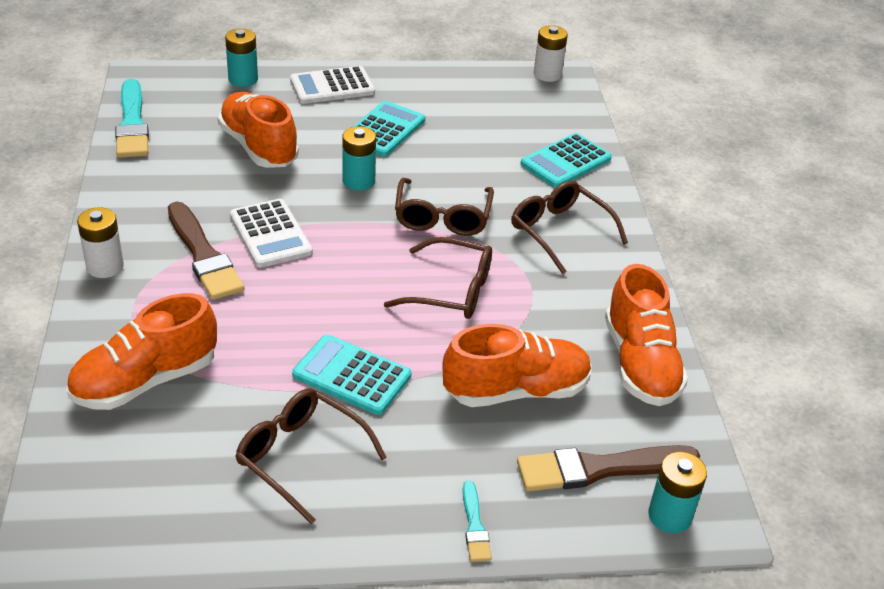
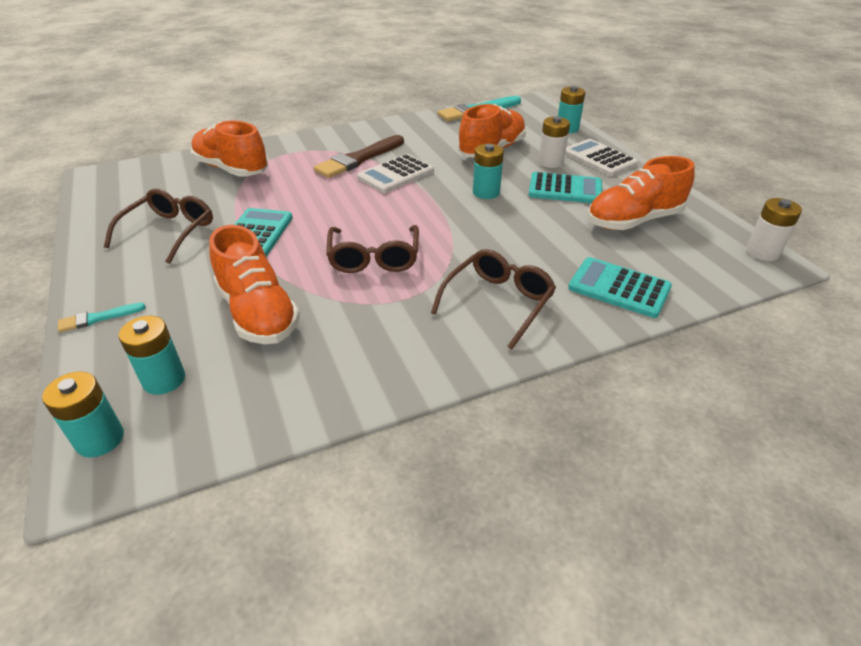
camera: 75 degrees right, 0 degrees up
(105, 266) = (331, 136): white battery -> white battery (550, 162)
(442, 217) = (469, 236): brown glasses -> none
(600, 469) = (164, 380): brown brush -> turquoise battery
(640, 363) = (319, 387): orange shoe -> orange shoe (633, 221)

